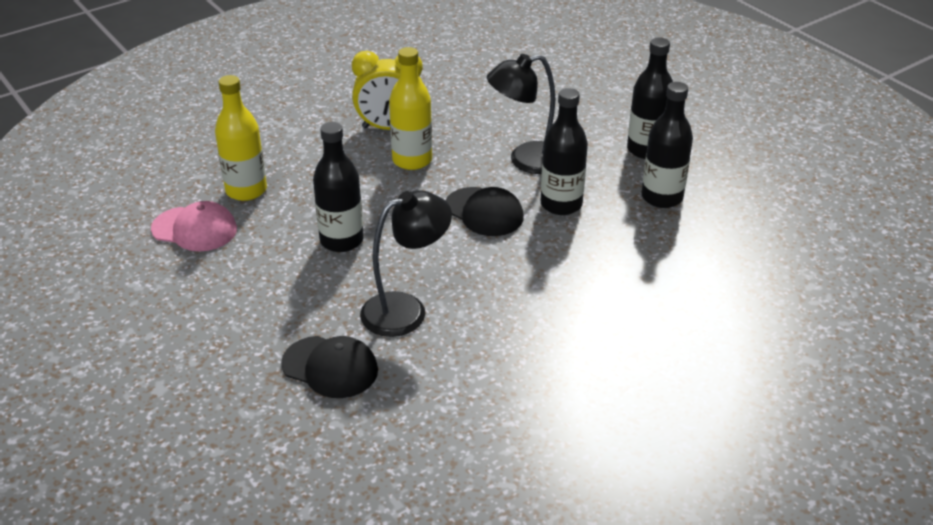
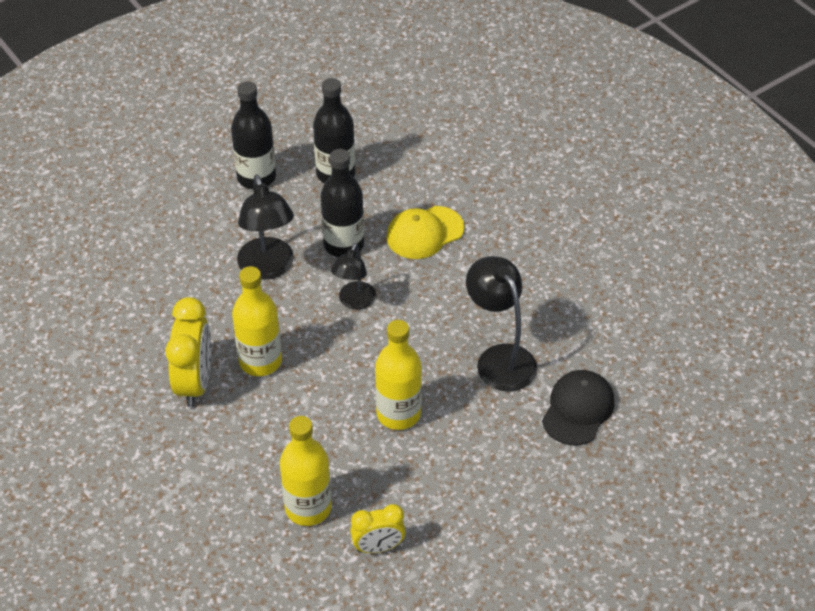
camera: 90 degrees left, 10 degrees up
(195, 229) = (378, 547): pink cap -> yellow clock
(341, 240) = (398, 414): black bottle -> yellow bottle
(484, 212) = (354, 302): black cap -> black lamp
(584, 258) = (424, 233): none -> yellow cap

